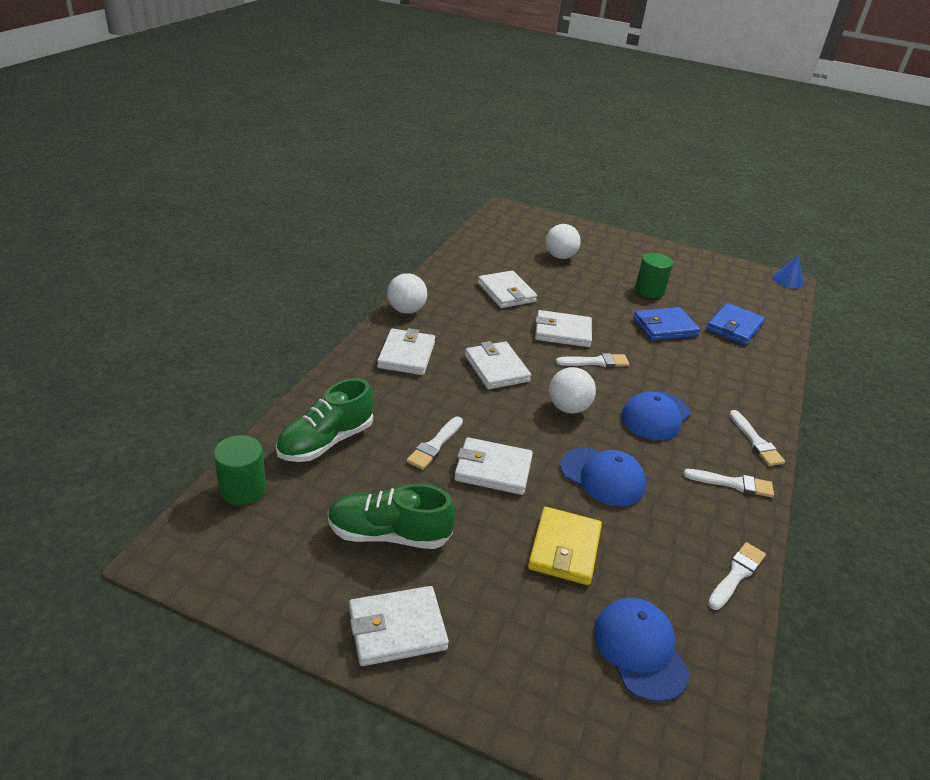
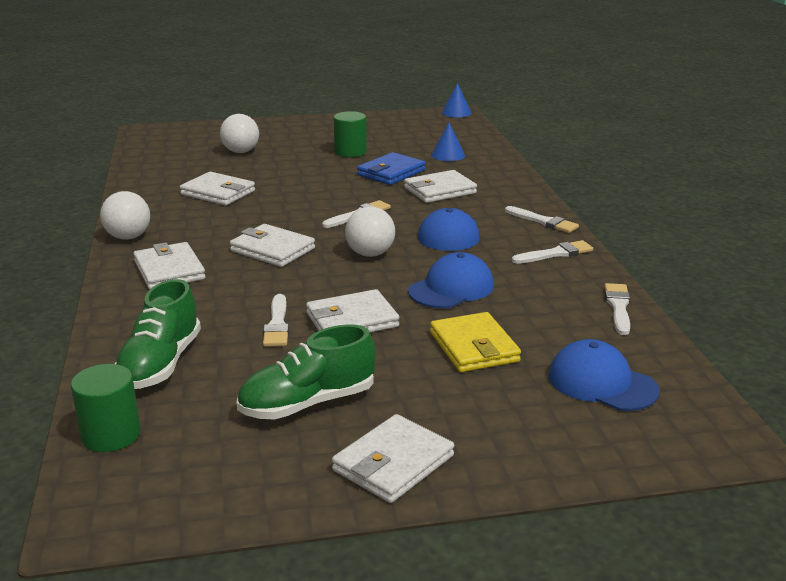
camera: 30 degrees left, 10 degrees down
(562, 332) = (305, 204): white wallet -> white wallet (440, 190)
(602, 477) = (451, 288): blue cap -> blue cap turned 45 degrees counterclockwise
(734, 327) = (448, 155): blue wallet -> blue cone

